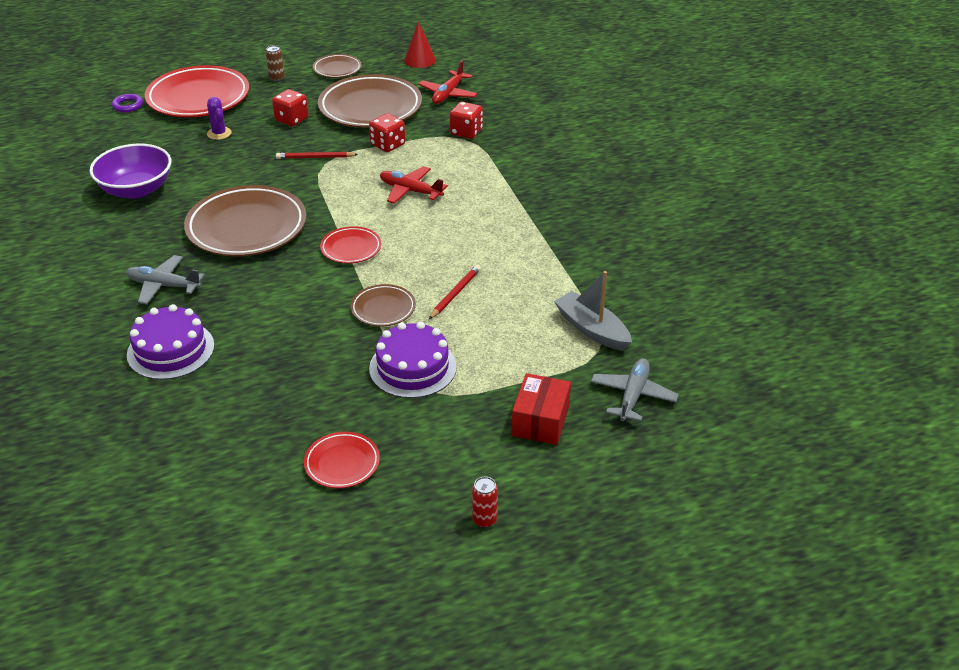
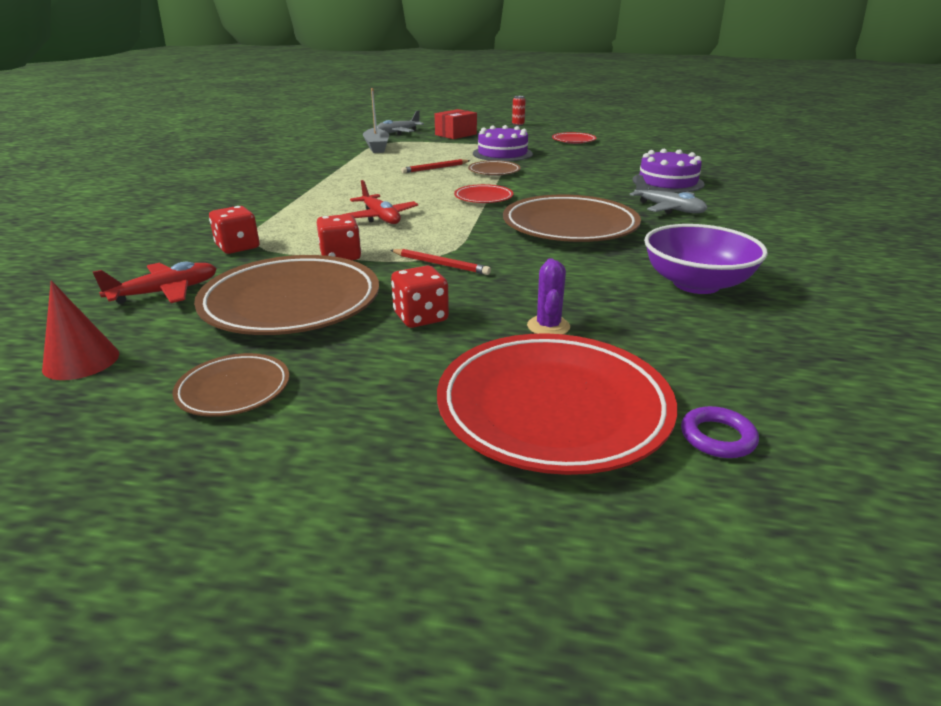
camera: 150 degrees left, 10 degrees down
(277, 78) = (365, 405): brown can -> none

